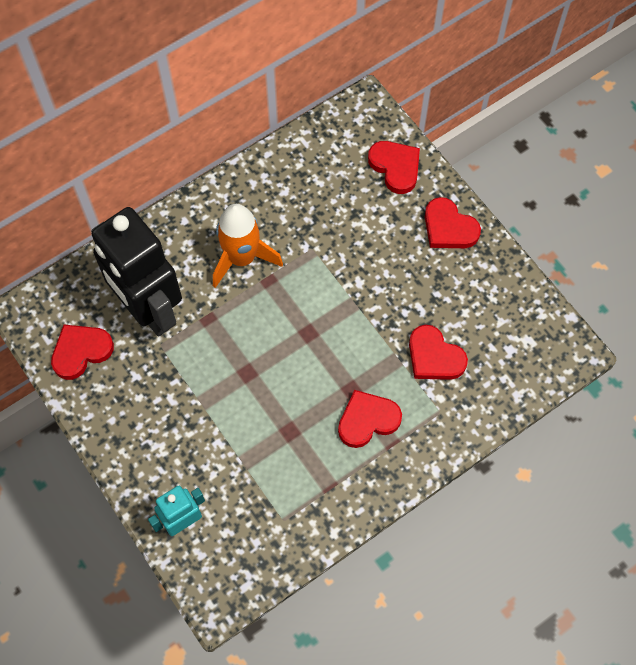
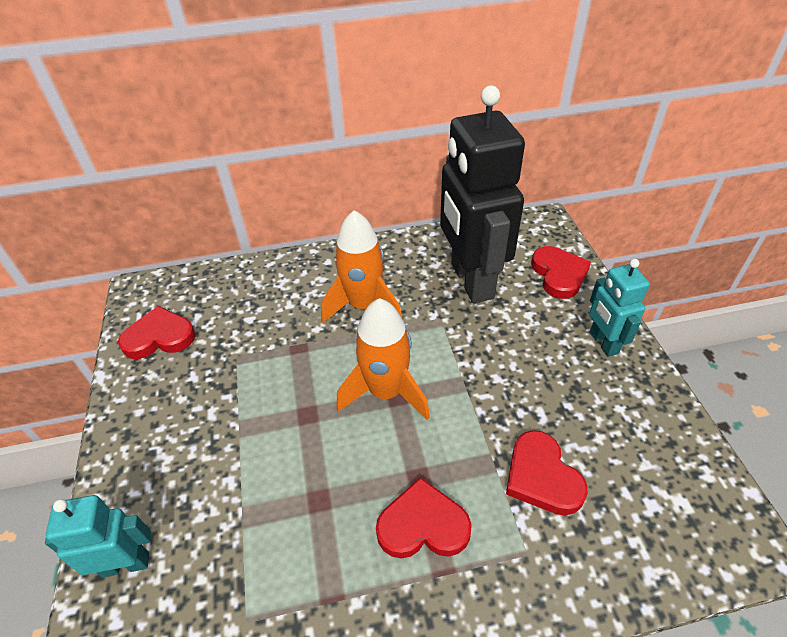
camera: 25 degrees right, 20 degrees down
(149, 310) = (247, 322): black robot -> black robot (471, 281)
(298, 332) = (385, 392): none -> orange rocket
(449, 228) = (603, 343): red heart -> turquoise robot

